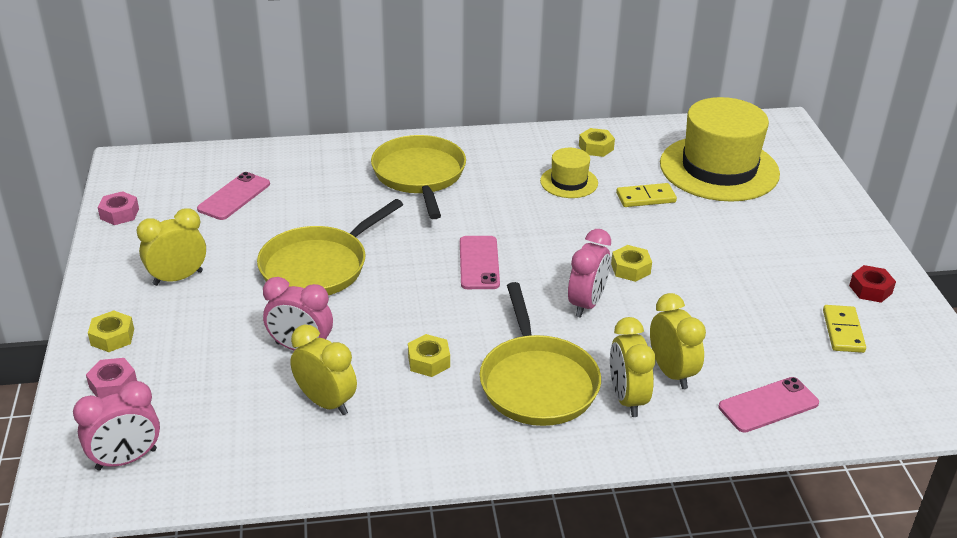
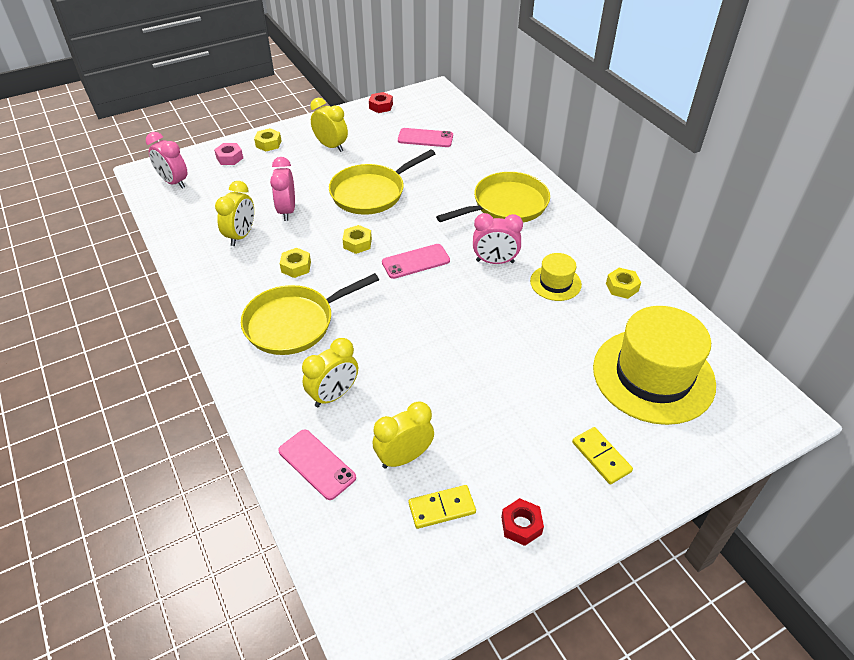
camera: 70 degrees right, 10 degrees up
(119, 214) = (381, 106): pink nut -> red nut
(318, 266) = (371, 193): yellow pan -> yellow pan turned 60 degrees counterclockwise
(586, 304) = (396, 329): pink clock -> pink clock (495, 261)
(627, 399) = (293, 375): yellow clock -> yellow clock (404, 457)
(630, 269) = (455, 345): yellow nut -> yellow nut (357, 243)
(646, 198) = (566, 334): yellow domino -> yellow domino (601, 457)

